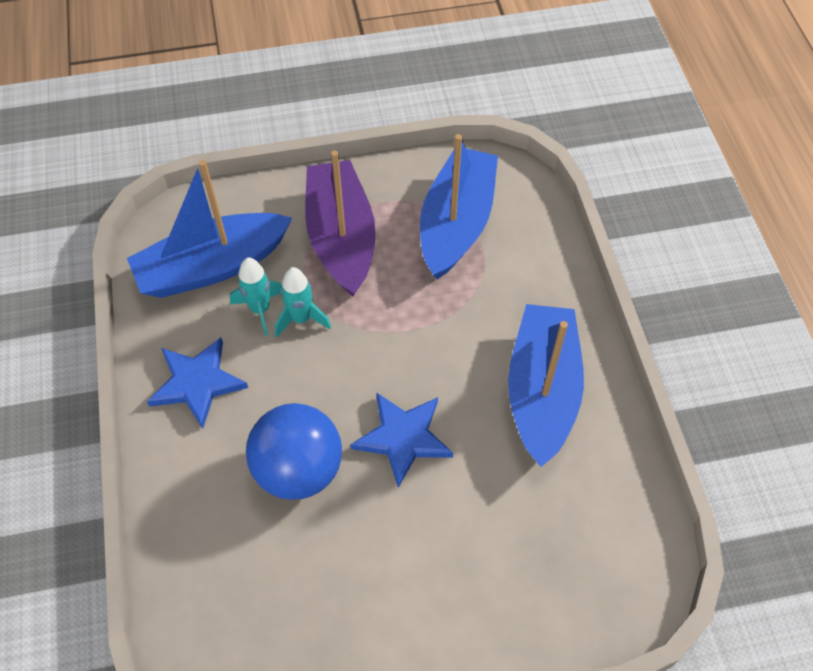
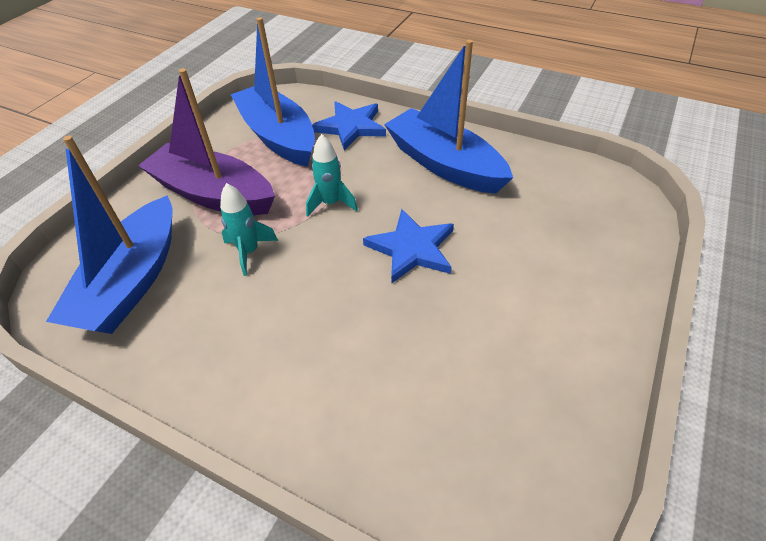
camera: 50 degrees left, 10 degrees down
(197, 383) = (223, 354): blue star -> blue star (351, 127)
(260, 309) = (210, 272): turquoise rocket -> turquoise rocket (331, 203)
(298, 469) = (377, 327): blue ball -> none

